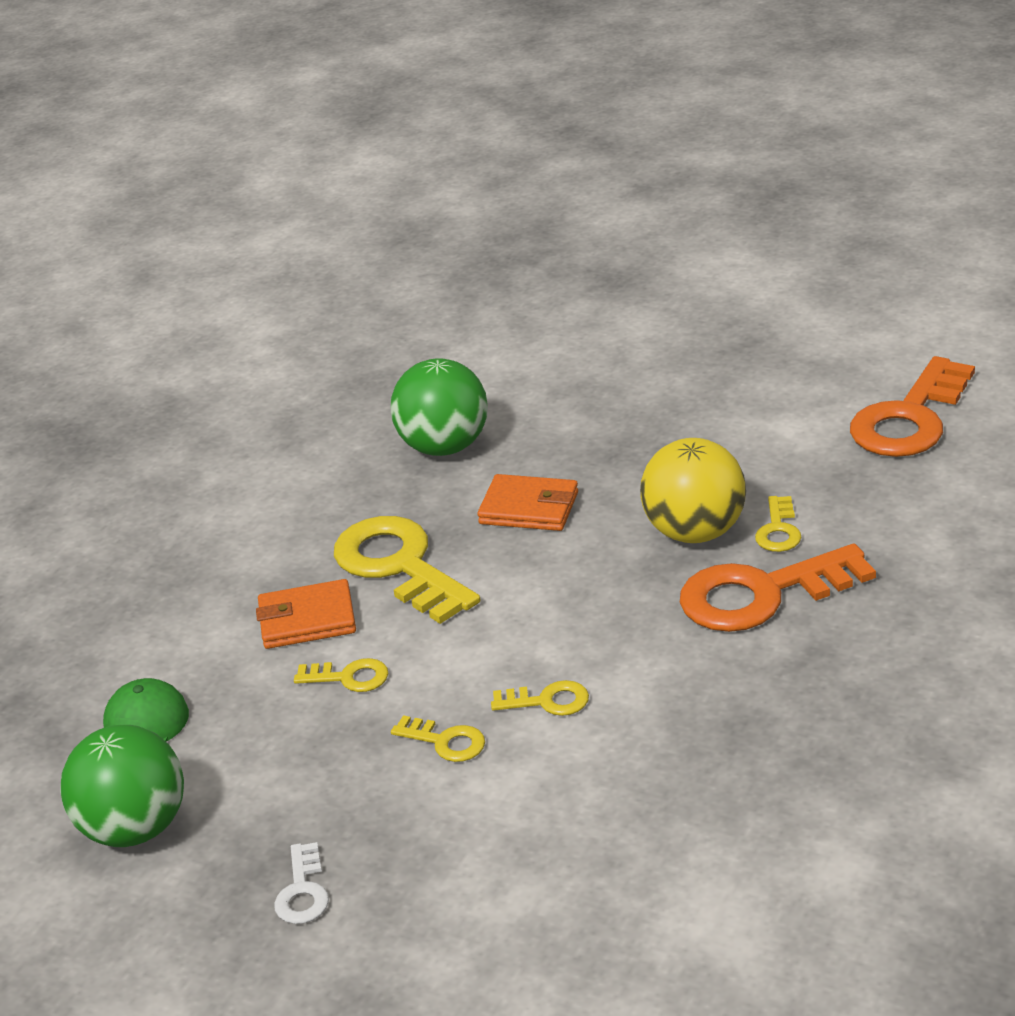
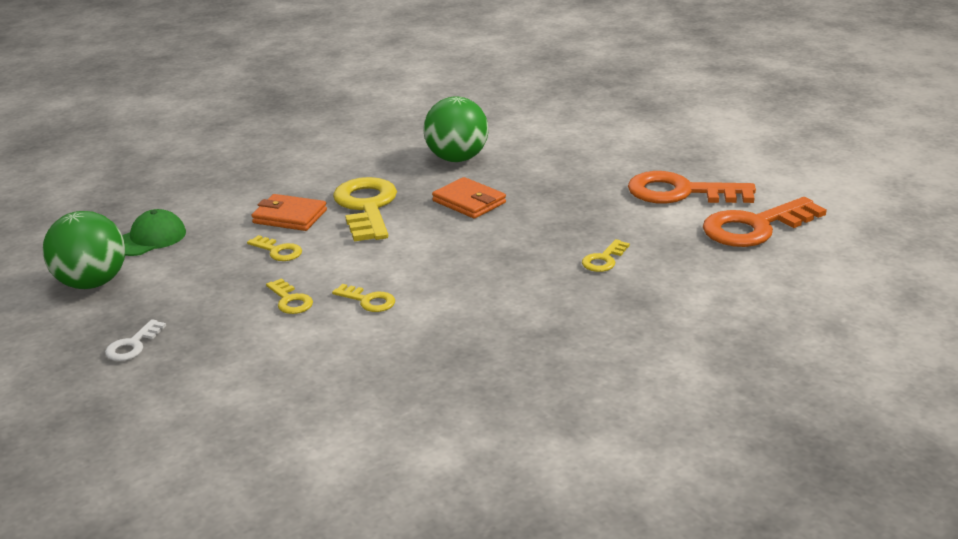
camera: 25 degrees right, 5 degrees down
(695, 532) = (551, 244): yellow ball -> none
(761, 594) = (555, 289): orange key -> orange key (680, 192)

